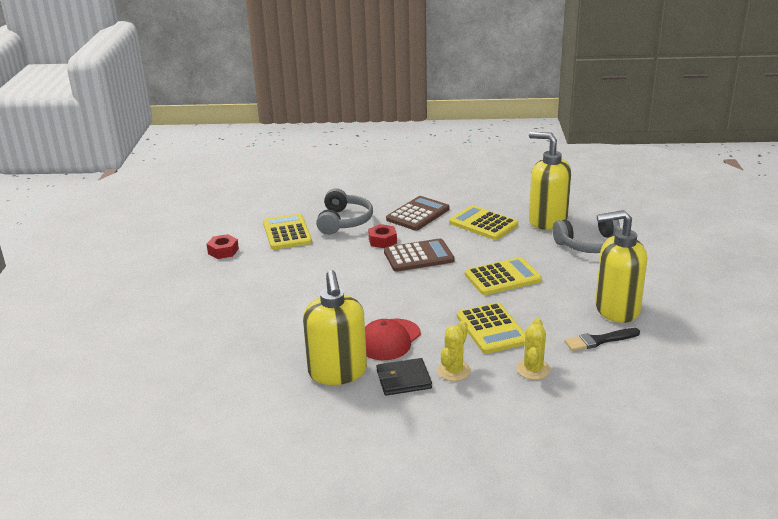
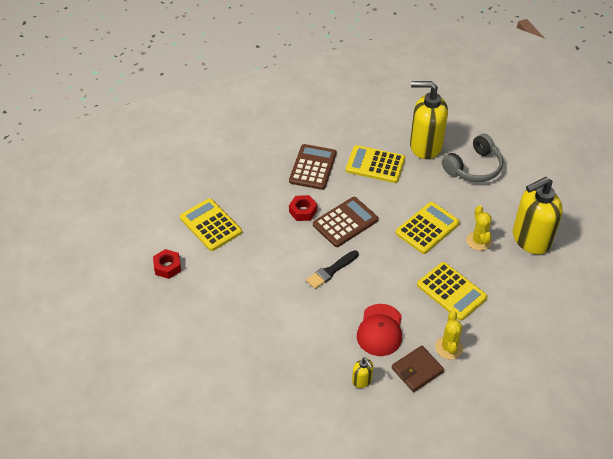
camera: 25 degrees left, 20 degrees up
(337, 372) = (362, 380): yellow soap dispenser -> yellow soap dispenser, size x0.43
(344, 221) = (253, 195): grey headphones -> none
(403, 380) = (417, 370): black wallet -> brown wallet
(533, 369) = (505, 326): yellow cactus -> yellow cactus (479, 241)
(599, 340) = (535, 278): black brush -> black brush (331, 271)

